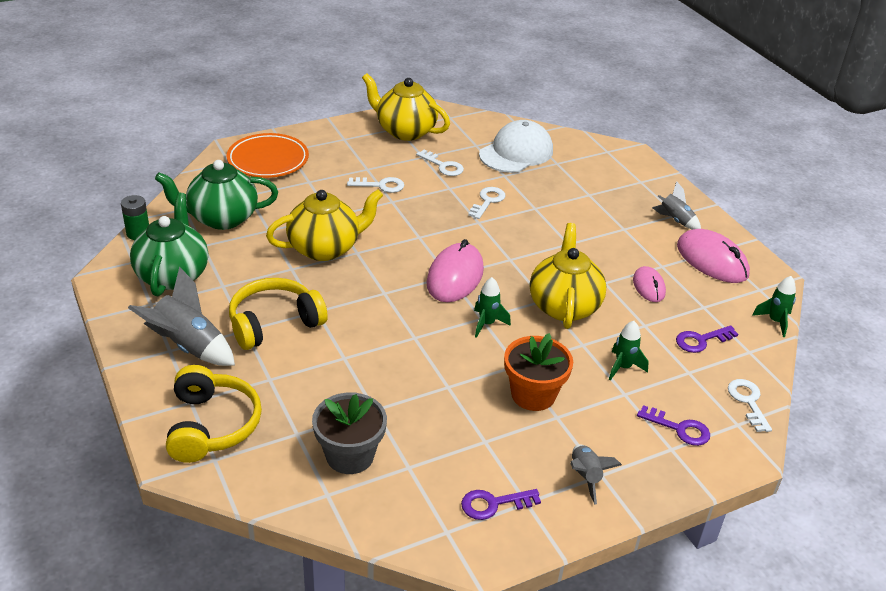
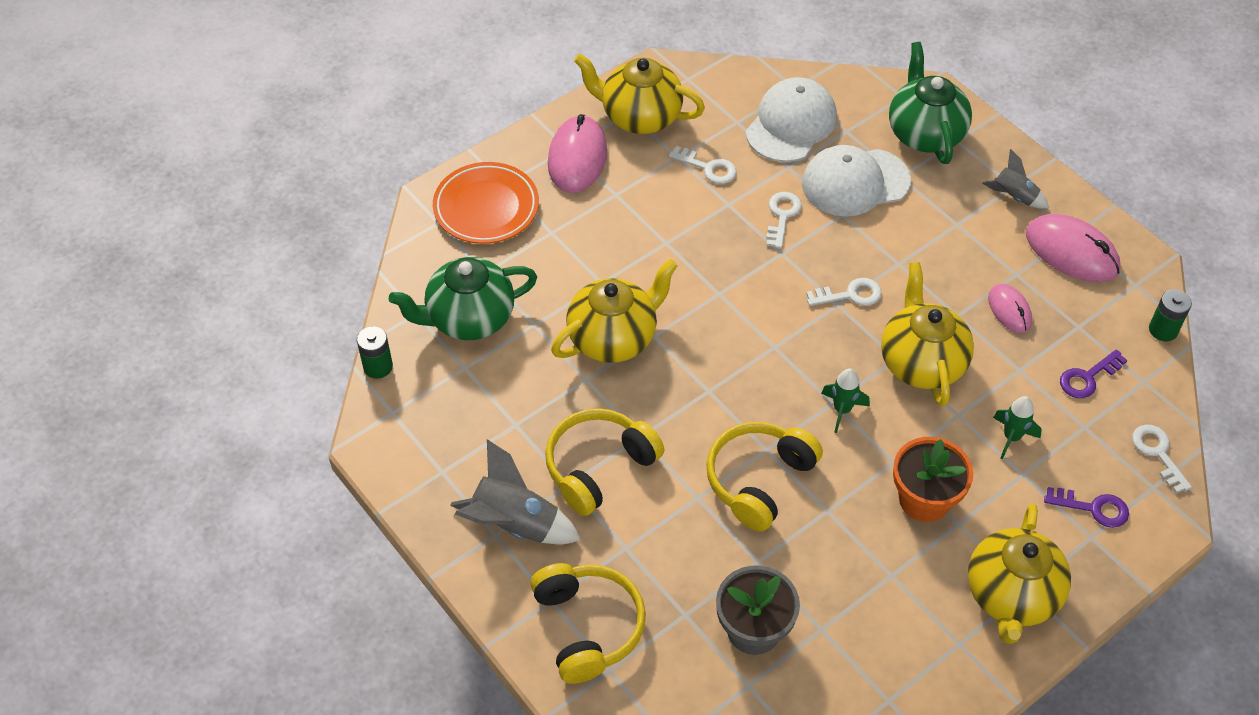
camera: 10 degrees left, 15 degrees up
(173, 275) = (449, 422): green teapot -> green teapot (924, 133)
(380, 185) = (643, 219): white key -> white key (850, 295)
(399, 356) = (759, 480): none -> yellow headphones
(455, 277) = (782, 347): pink mouse -> pink mouse (577, 158)
(493, 504) = (926, 654): purple key -> none
(552, 192) = (855, 182): none -> white cap
(585, 477) = (1011, 596): grey rocket -> yellow teapot
(775, 321) = (1163, 330): green rocket -> green battery

